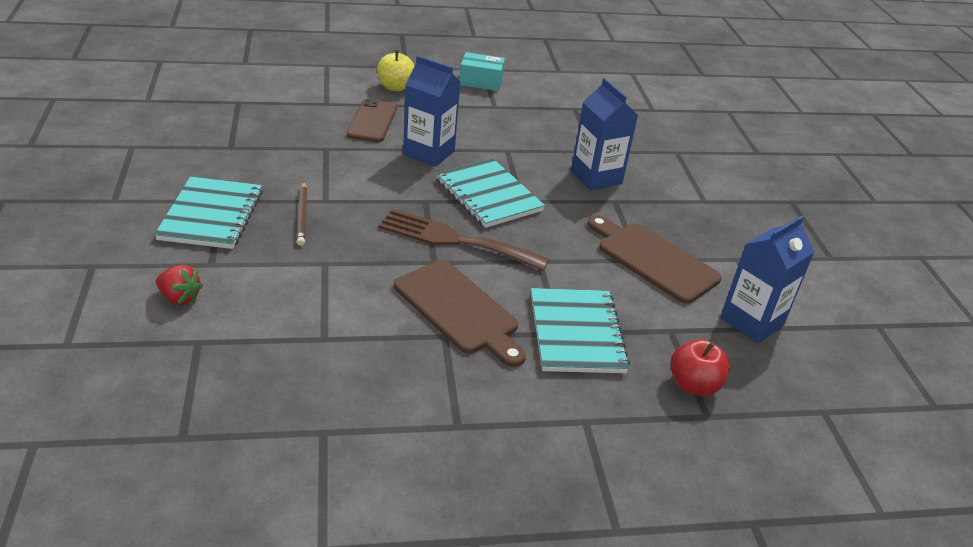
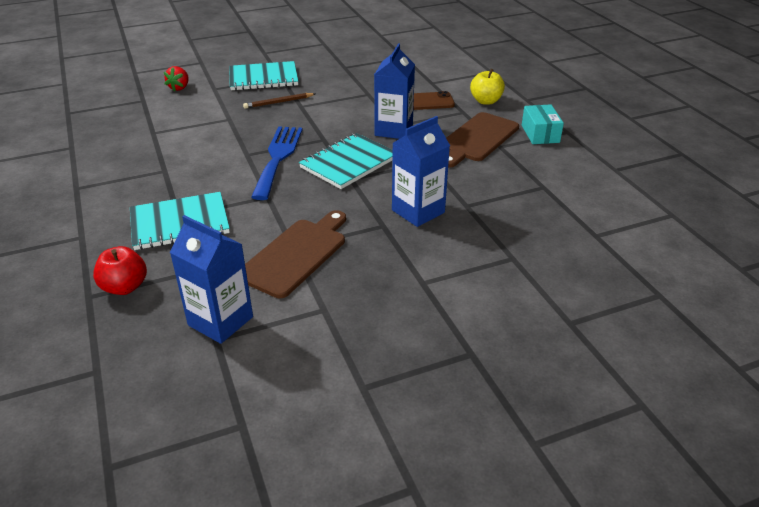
camera: 80 degrees right, 0 degrees up
(454, 240) = (278, 158): brown fork -> blue fork
(459, 310) = (193, 171): brown cutting board -> brown cutting board (477, 139)

